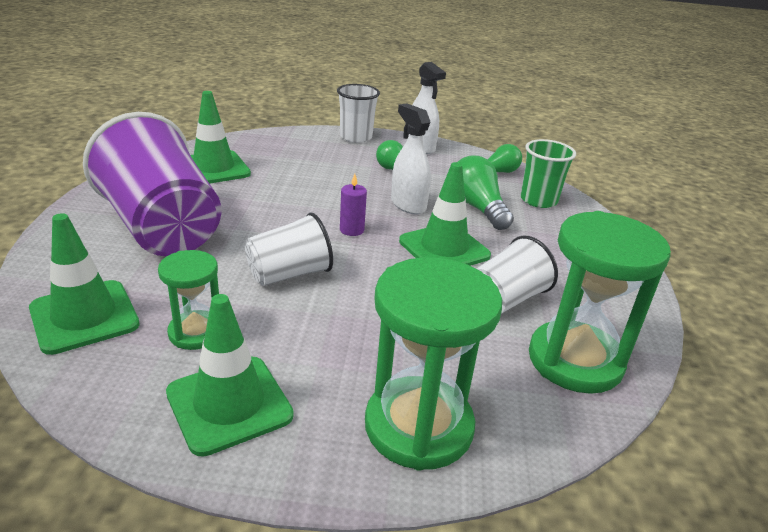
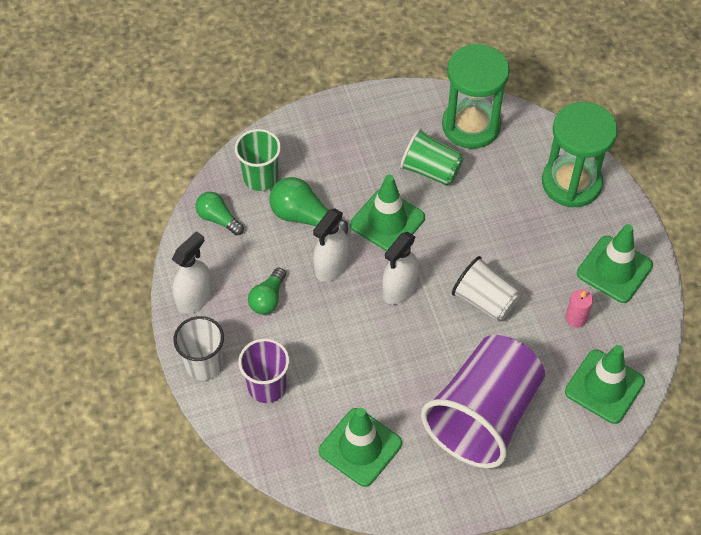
camera: 110 degrees left, 25 degrees up
(196, 332) = (576, 318): green hourglass -> pink candle
(312, 151) = (267, 386): none -> purple cup
(351, 230) = (399, 289): purple candle -> white spray bottle
(477, 208) = (304, 217): green light bulb -> green light bulb turned 75 degrees clockwise
(505, 300) = (431, 170): white cup -> green cup

